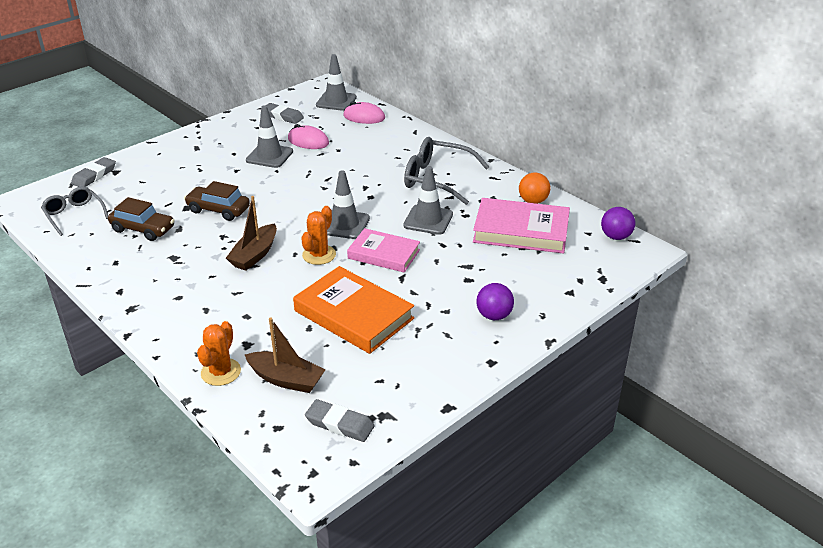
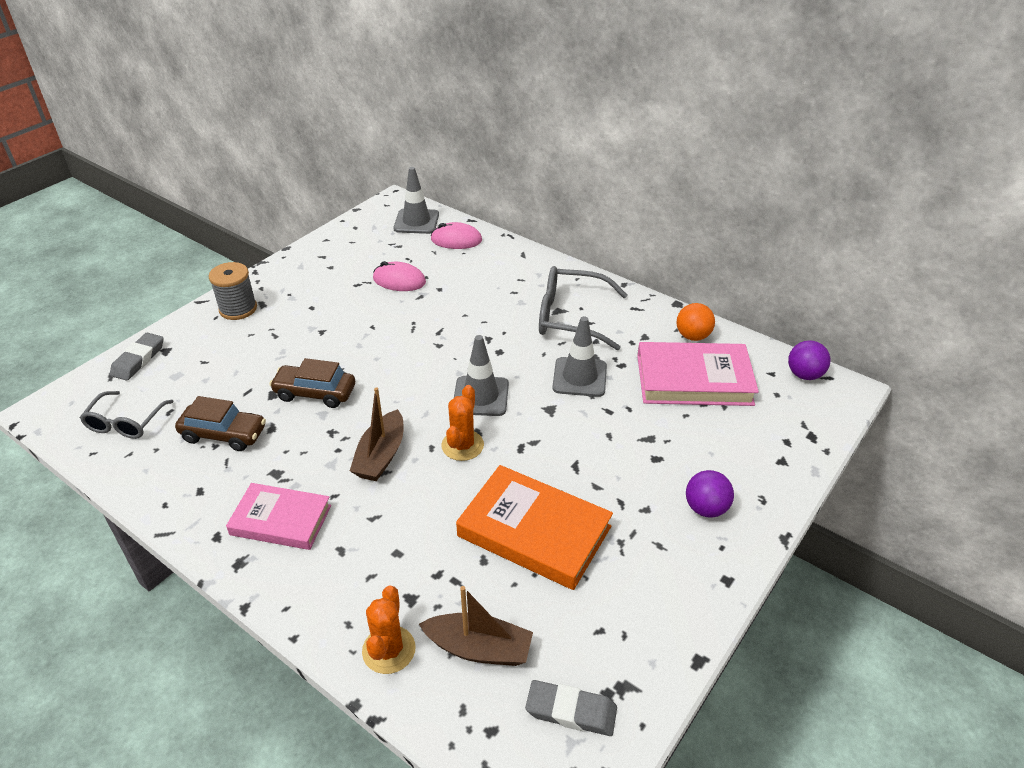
camera: 10 degrees left, 5 degrees up
(74, 215) = (125, 423): grey glasses -> grey glasses turned 120 degrees counterclockwise
(177, 149) = (238, 309): none -> grey spool
(269, 156) = (357, 306): grey traffic cone -> none
(282, 116) = (357, 248): grey eraser -> none
(384, 254) = (542, 434): pink book -> pink book (281, 520)

